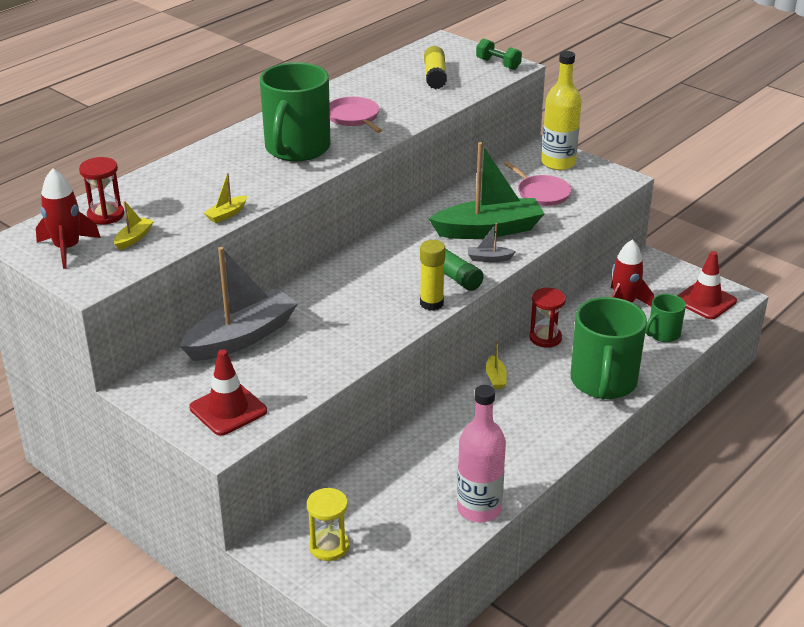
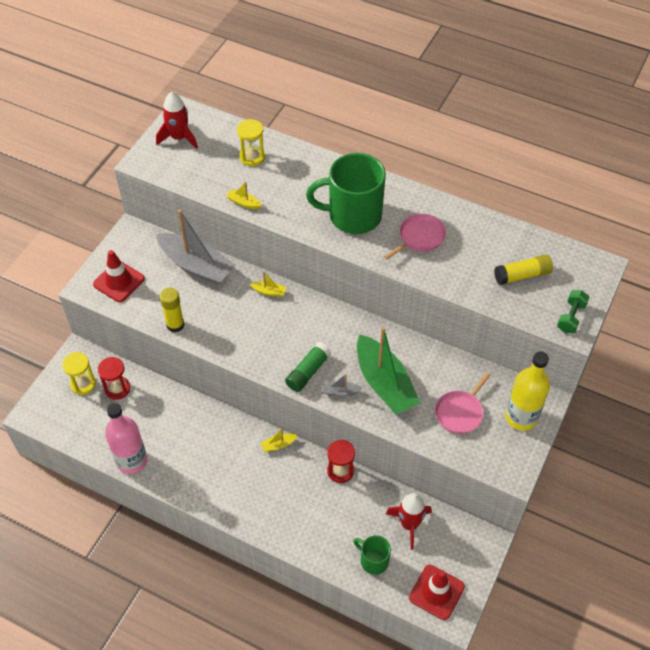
camera: 75 degrees right, 20 degrees up
(105, 215) = (225, 141): red hourglass -> red hourglass (117, 388)
(134, 238) = (200, 165): yellow boat -> yellow boat (269, 292)
(150, 199) = (252, 157): none -> yellow hourglass
(431, 303) = (266, 366): yellow glue stick -> yellow glue stick (175, 325)
(489, 258) = (340, 392): grey boat -> grey boat turned 75 degrees counterclockwise
(603, 382) = (293, 521): green mug -> none

